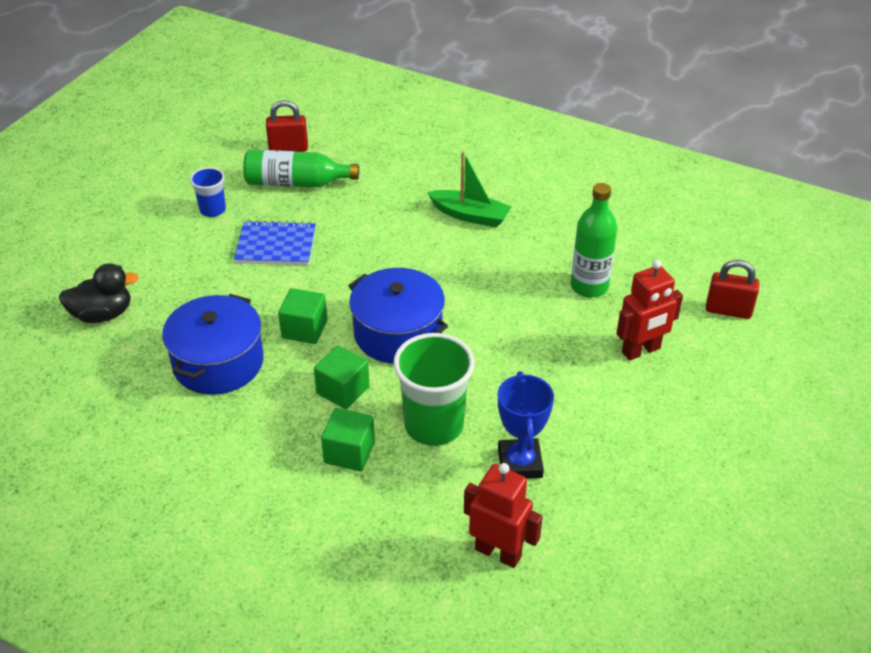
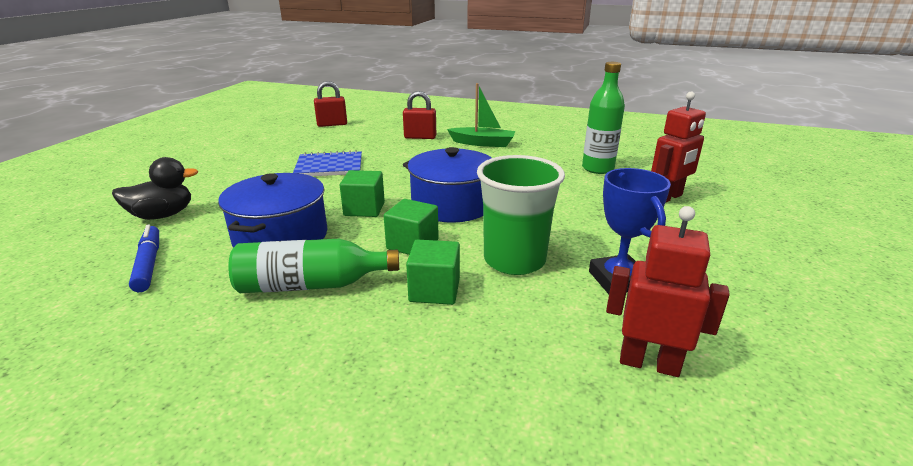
camera: 10 degrees left, 15 degrees down
(100, 385) = (149, 264): none -> blue marker
(212, 210) = (273, 153): blue cup -> none
(296, 183) = (341, 138): green bottle -> green bottle (311, 285)
(728, 310) = (714, 172): red padlock -> red padlock (420, 137)

